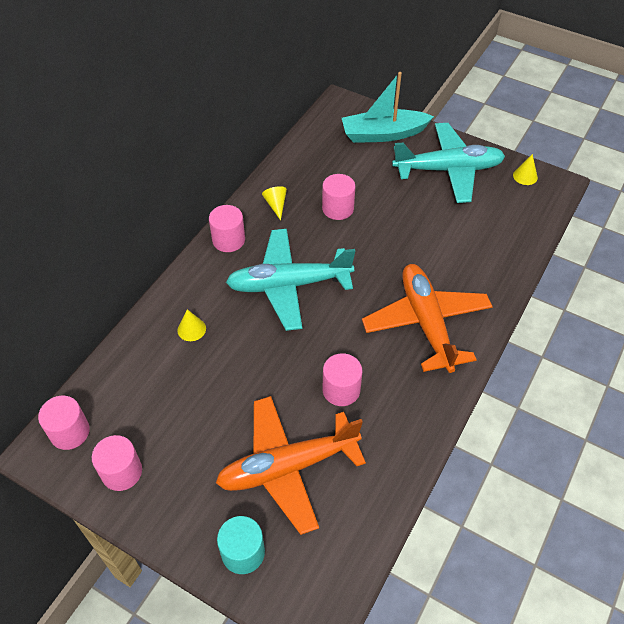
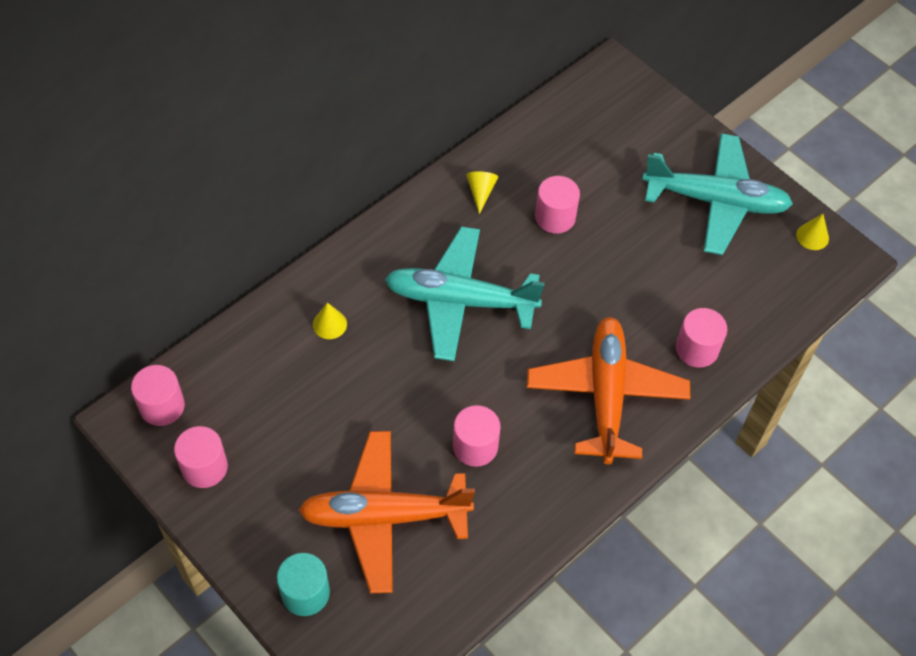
camera: 15 degrees right, 5 degrees up
(228, 240) = (408, 223): pink cylinder -> pink cylinder (697, 349)
(383, 134) = (651, 128): turquoise boat -> none

